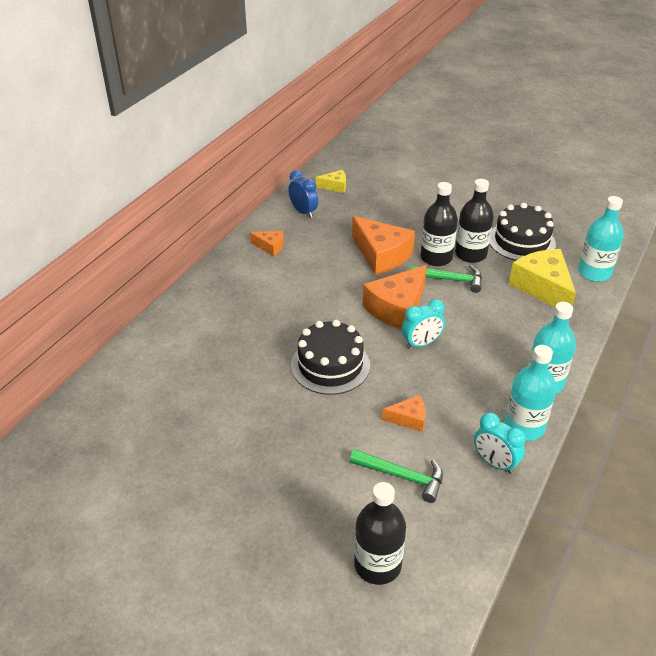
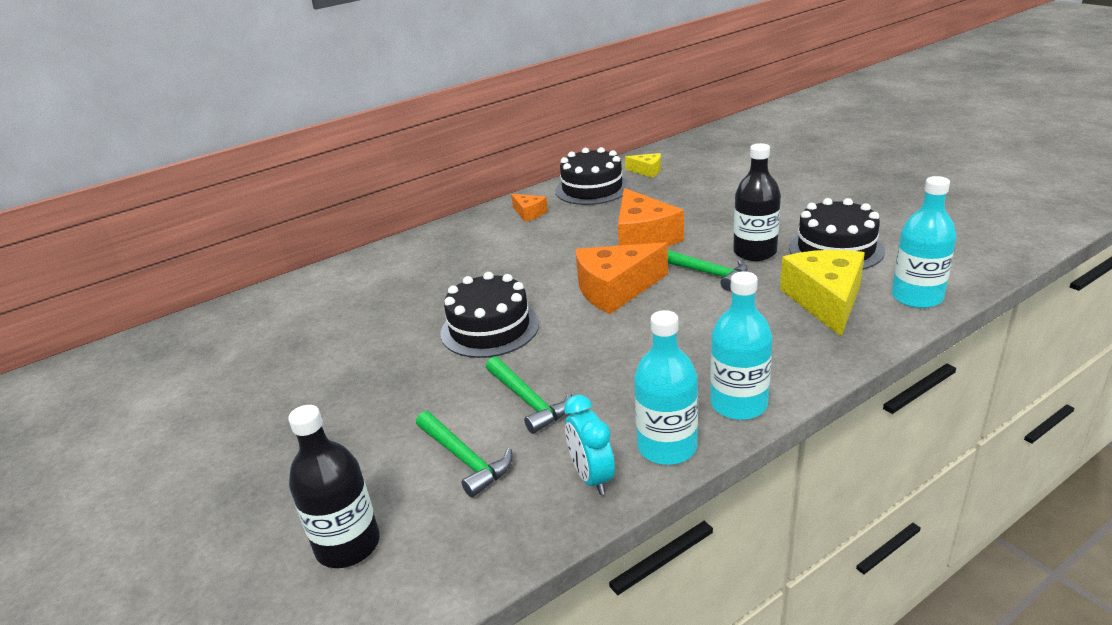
camera: 30 degrees right, 10 degrees down
(303, 212) = (592, 189): blue clock -> black cake
(409, 418) = (528, 401): orange cheese -> green hammer
(421, 344) = (612, 329): turquoise clock -> none
(436, 258) = (707, 249): black bottle -> none

